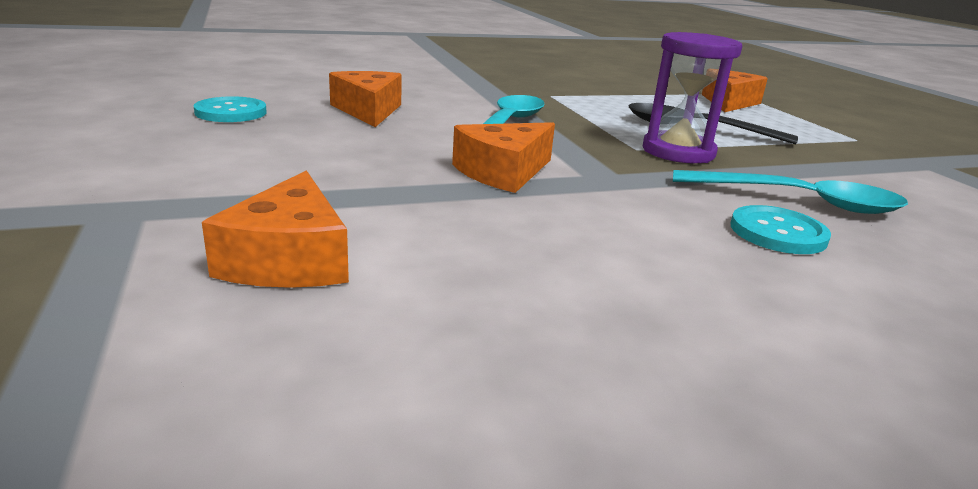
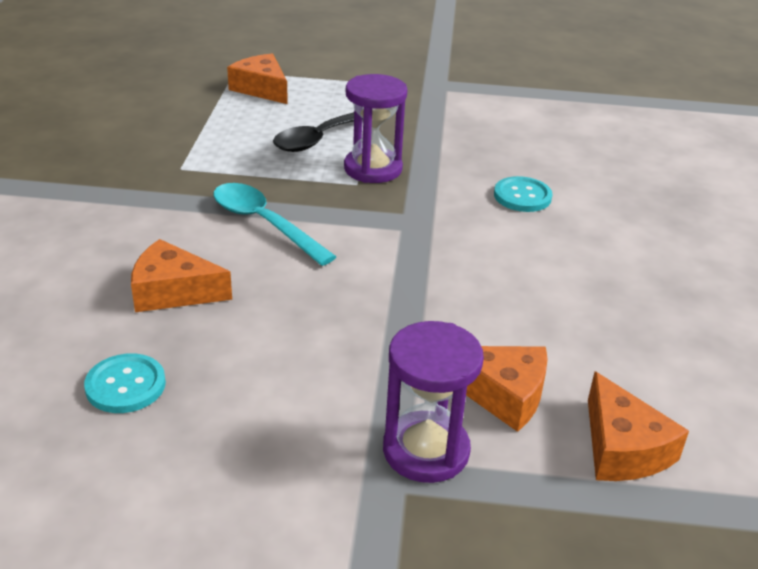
camera: 65 degrees left, 10 degrees up
(159, 225) = (426, 450): none -> purple hourglass
(503, 172) = (382, 263): orange cheese -> orange cheese (622, 448)
(798, 201) = (480, 166): turquoise spoon -> none

